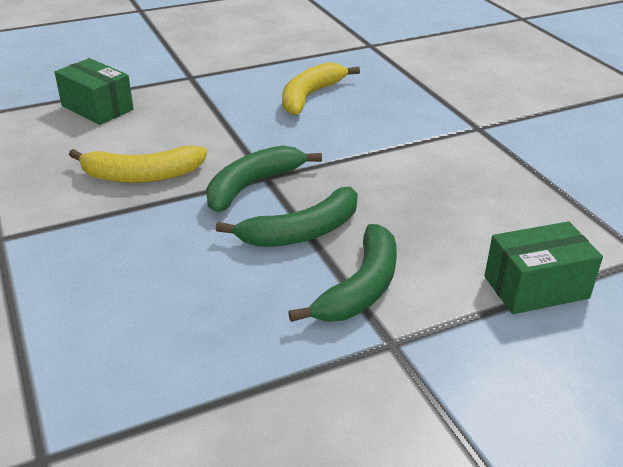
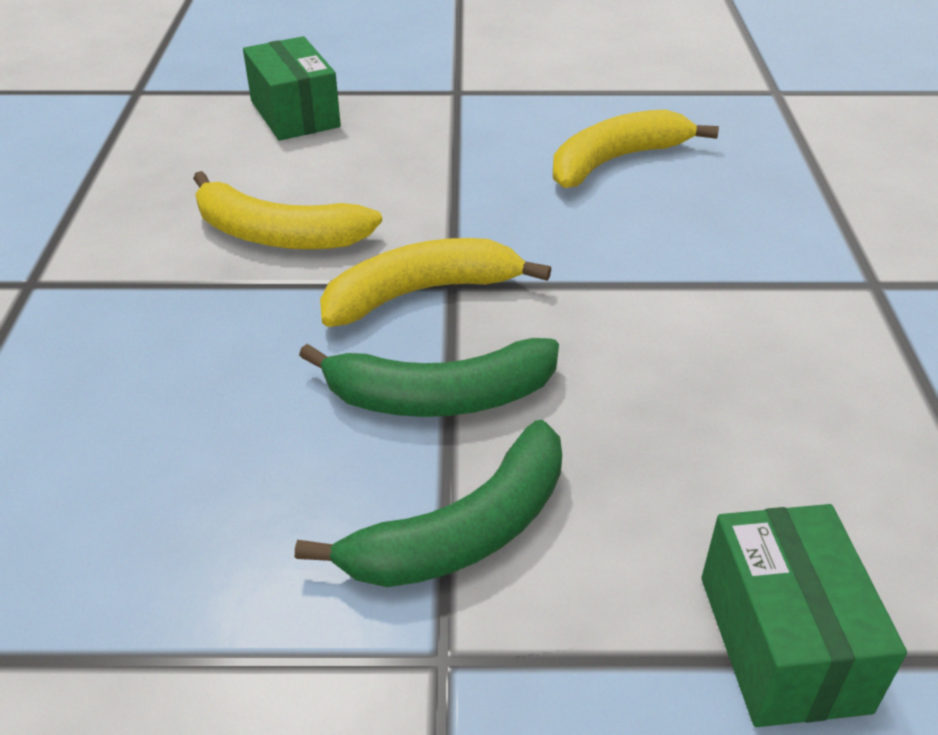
camera: 25 degrees right, 5 degrees up
(253, 185) = (422, 293): green banana -> yellow banana
(536, 287) = (782, 642): green box -> green box turned 75 degrees clockwise

